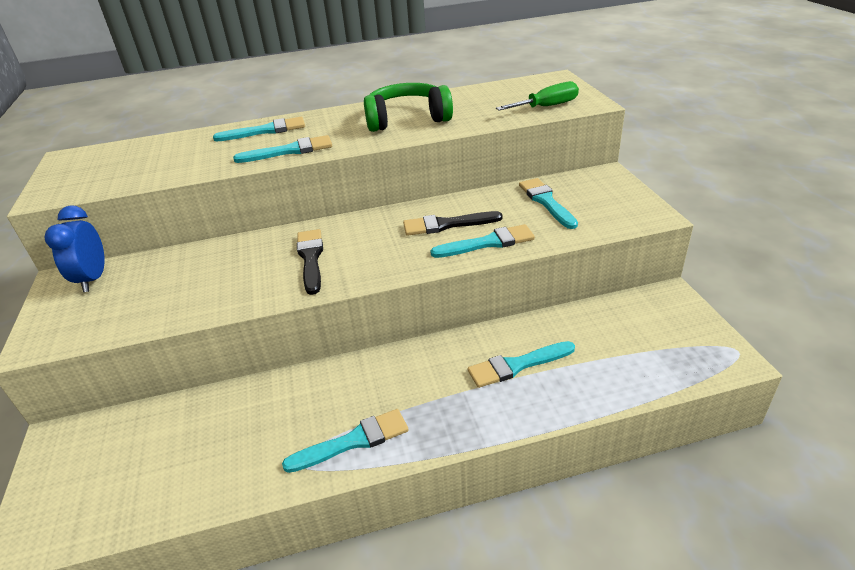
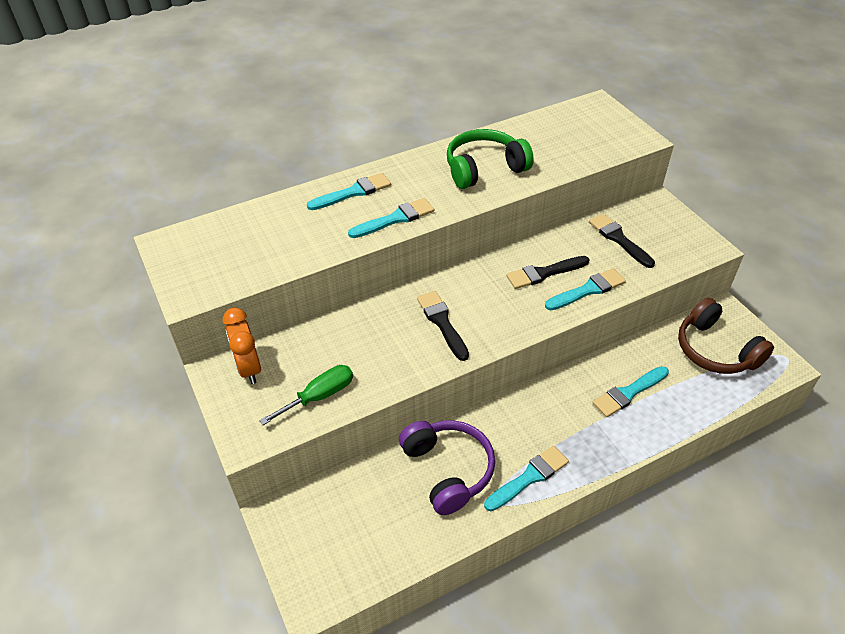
camera: 15 degrees left, 10 degrees up
(93, 279) = (249, 368): blue clock -> orange clock
(266, 418) = (448, 470): none -> purple headphones
(546, 202) = (619, 239): turquoise brush -> black brush
(547, 106) = (605, 145): green screwdriver -> green screwdriver (319, 396)
(644, 333) = (715, 350): none -> brown headphones

